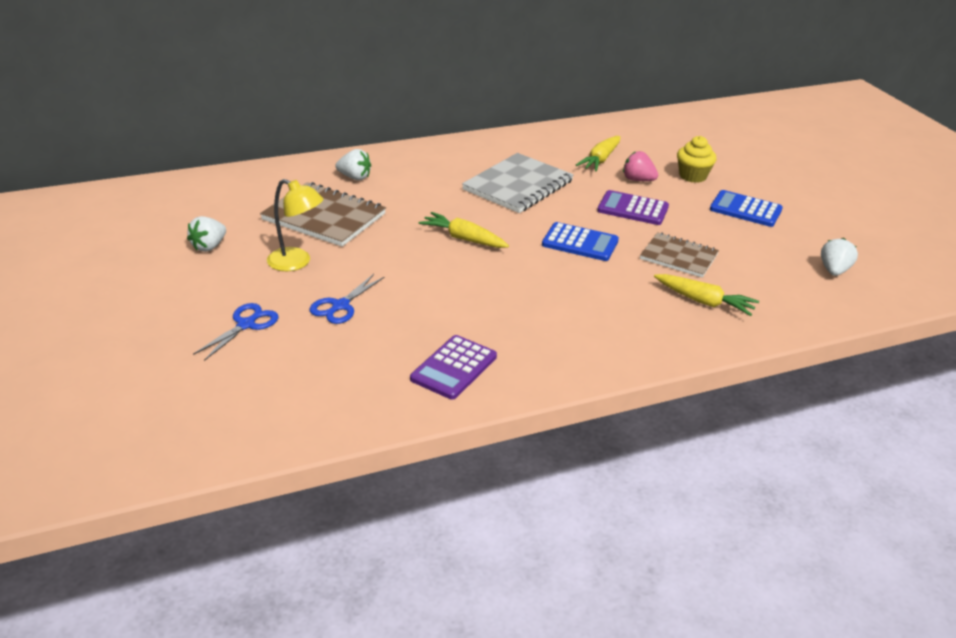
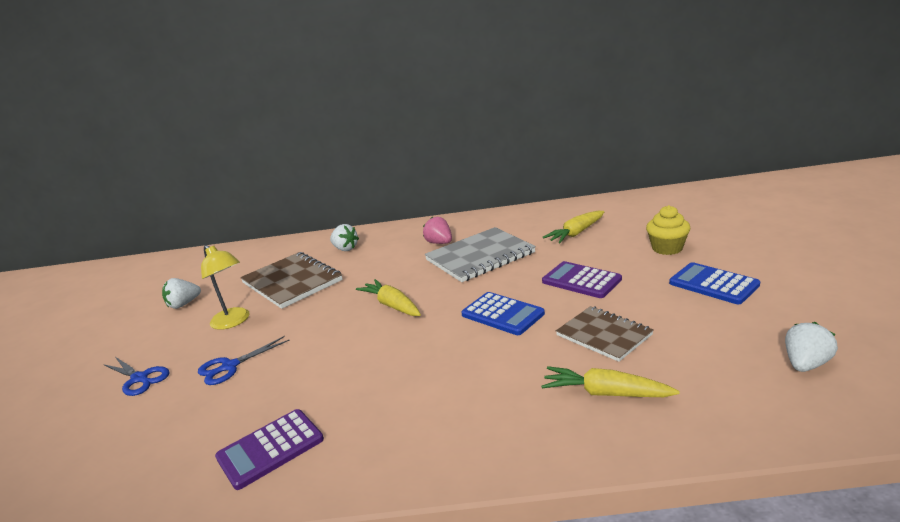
camera: 25 degrees right, 10 degrees down
(246, 324) = (140, 378): blue scissors -> blue scissors turned 75 degrees clockwise
(638, 180) = (604, 252): pink strawberry -> pink strawberry (439, 243)
(704, 302) = (605, 393): yellow carrot -> yellow carrot turned 150 degrees clockwise

